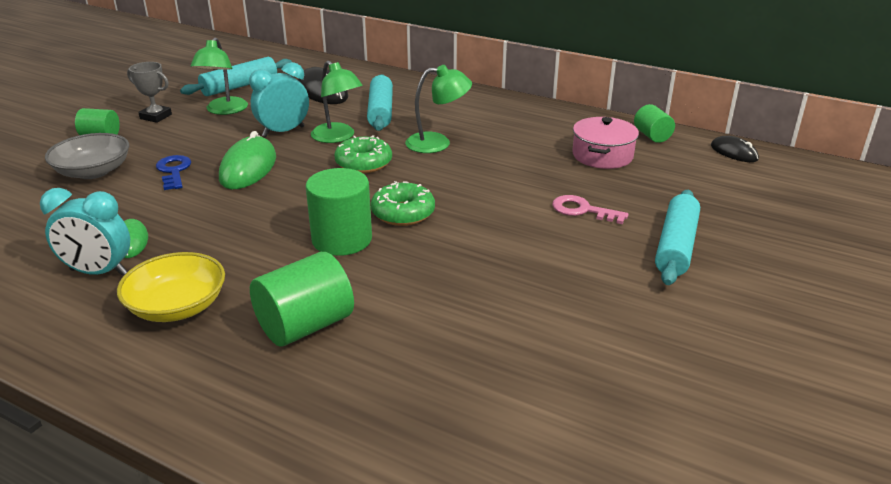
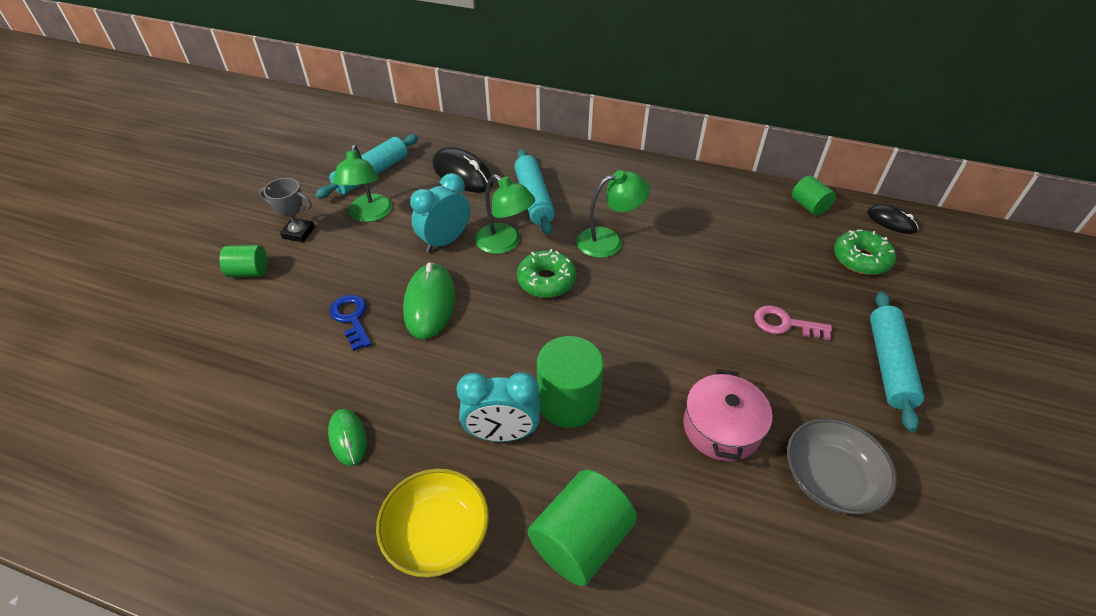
camera: 10 degrees left, 15 degrees up
(93, 171) = (263, 330): grey bowl -> grey bowl (830, 478)
(98, 272) = (331, 492): turquoise clock -> turquoise clock (502, 434)
(403, 213) = (614, 352): green donut -> green donut (860, 259)
(602, 155) = (773, 240): pink pot -> pink pot (721, 428)

